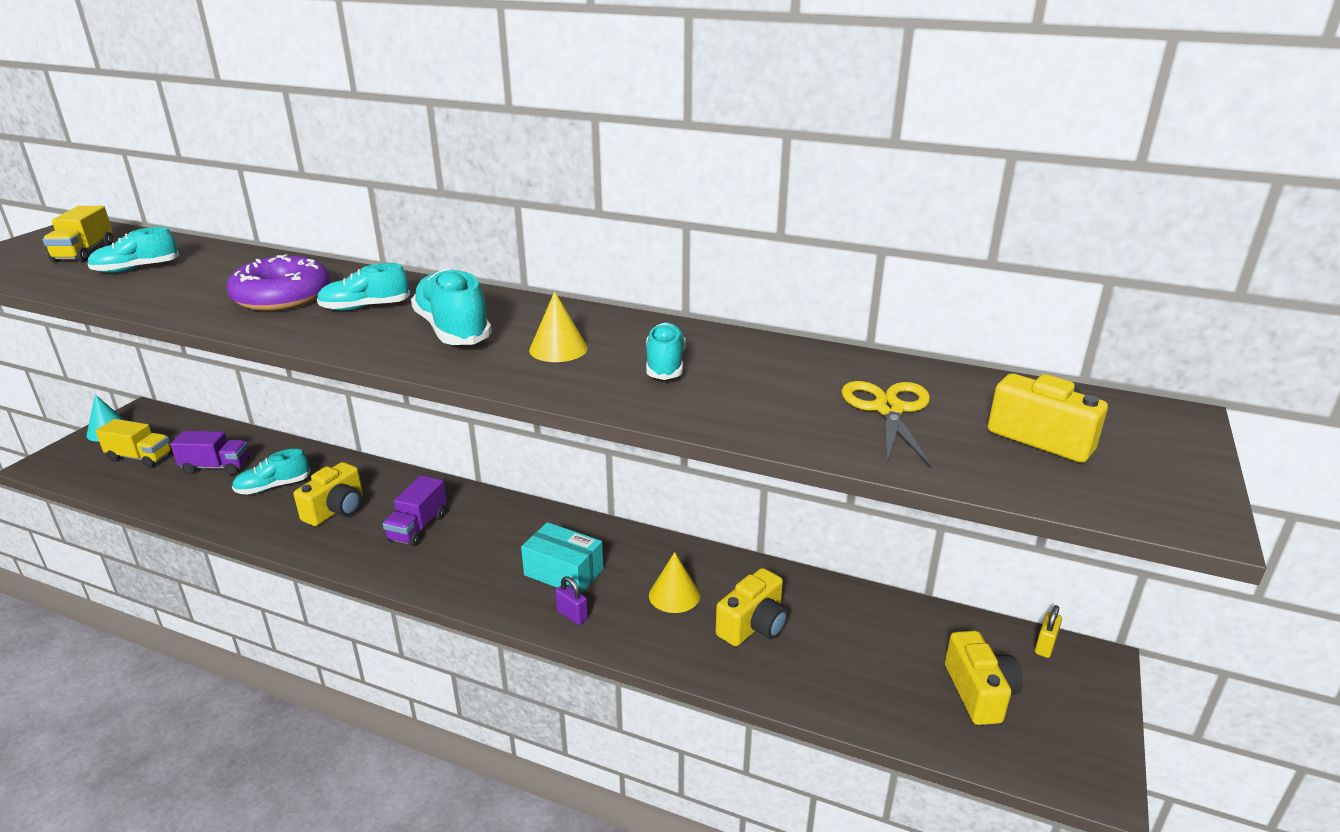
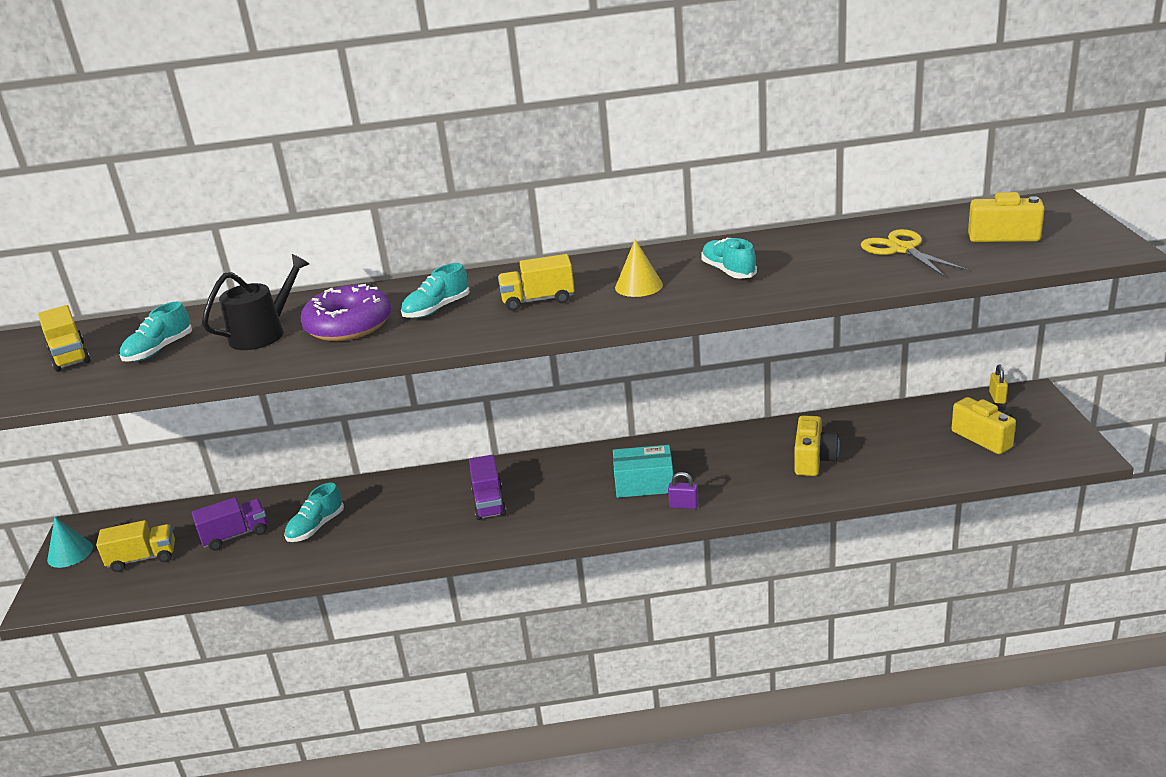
camera: 25 degrees left, 0 degrees up
(218, 281) = (263, 333): none -> black watering can
(336, 510) = (400, 519): yellow camera -> none
(453, 330) = (538, 300): turquoise shoe -> yellow truck
(674, 595) = (740, 464): yellow cone -> none

